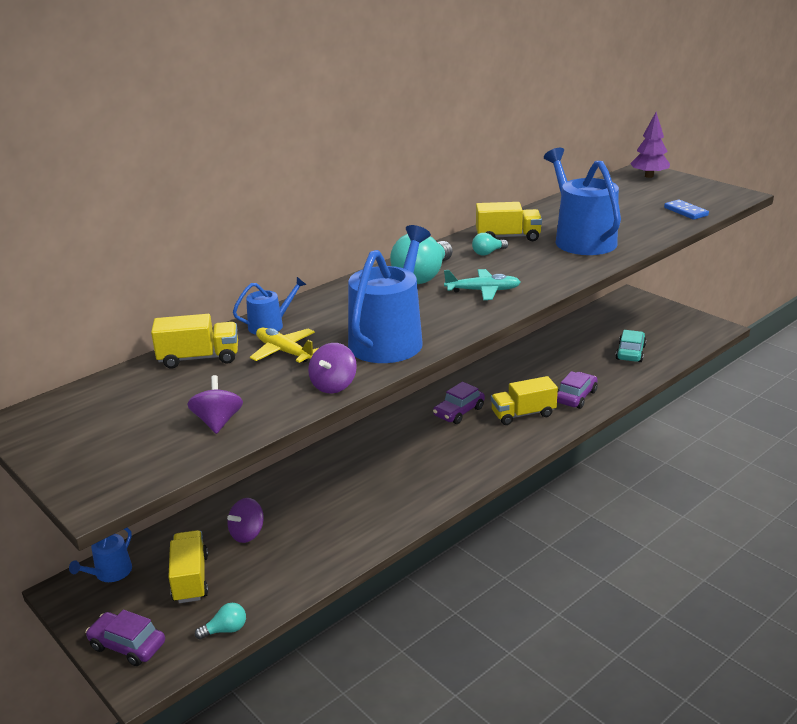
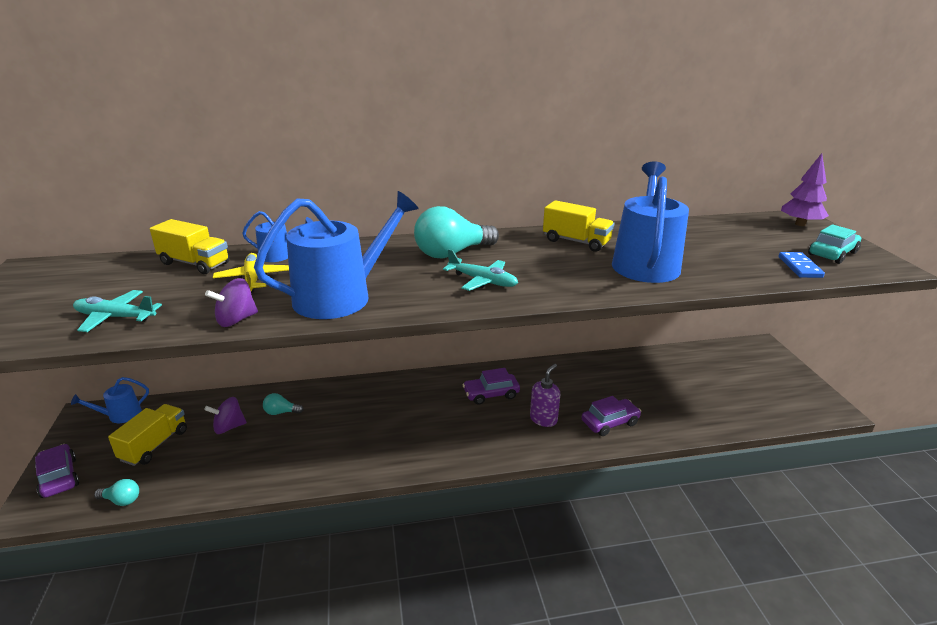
camera: 30 degrees right, 0 degrees up
(218, 422) = (115, 317): purple spinning top -> turquoise plane
(488, 253) = (538, 250): turquoise light bulb -> turquoise light bulb (281, 412)
(523, 414) = (543, 419): yellow truck -> purple soap dispenser
(630, 352) = (708, 400): turquoise car -> turquoise car (832, 253)

